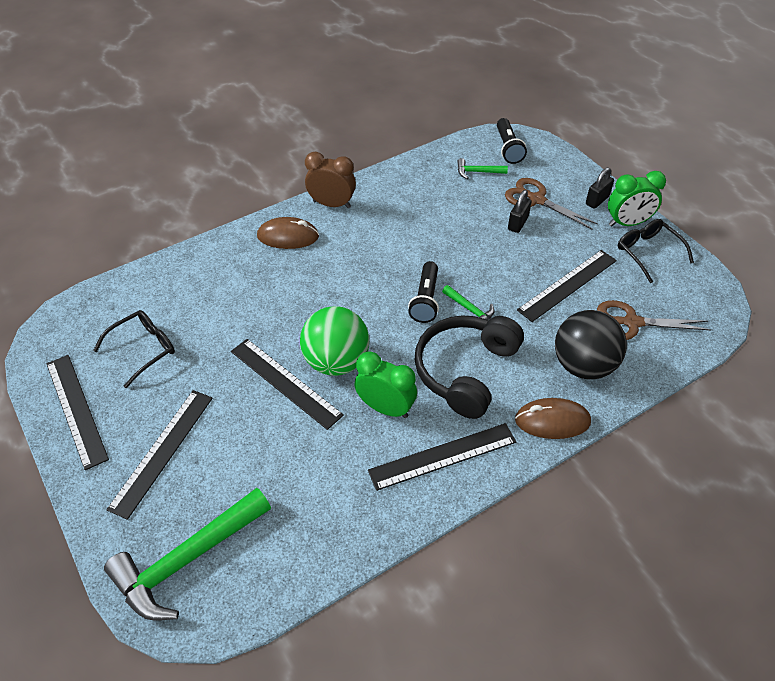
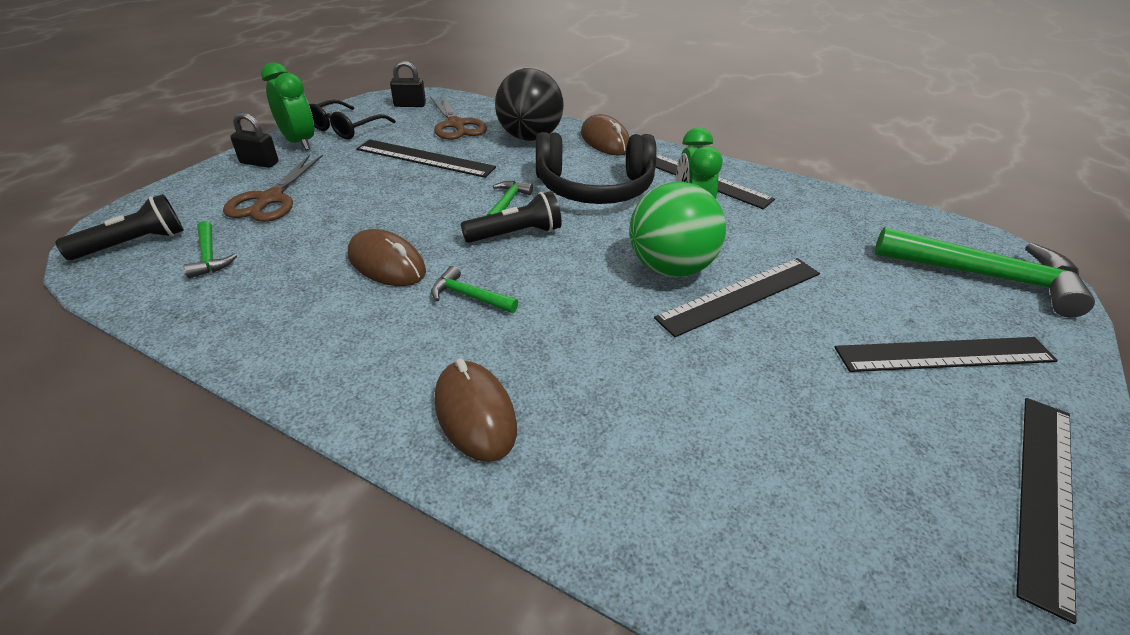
camera: 120 degrees left, 10 degrees down
(143, 349) = (869, 477): black glasses -> none
(285, 382) = (741, 295): black ruler -> black ruler turned 45 degrees clockwise
(332, 204) = (353, 391): brown clock -> none
(373, 259) = (469, 296): none -> green hammer
(428, 234) = (386, 264): none -> brown mouse
(517, 223) = (329, 203): black padlock -> black padlock (410, 105)

